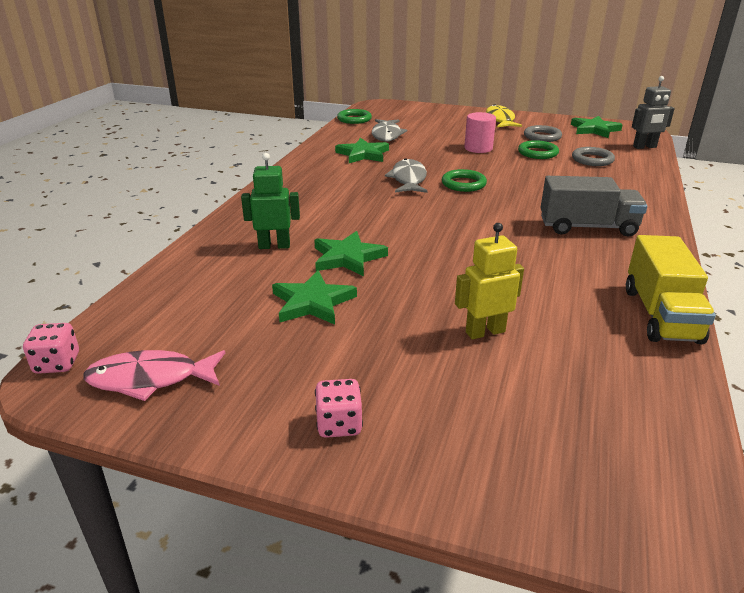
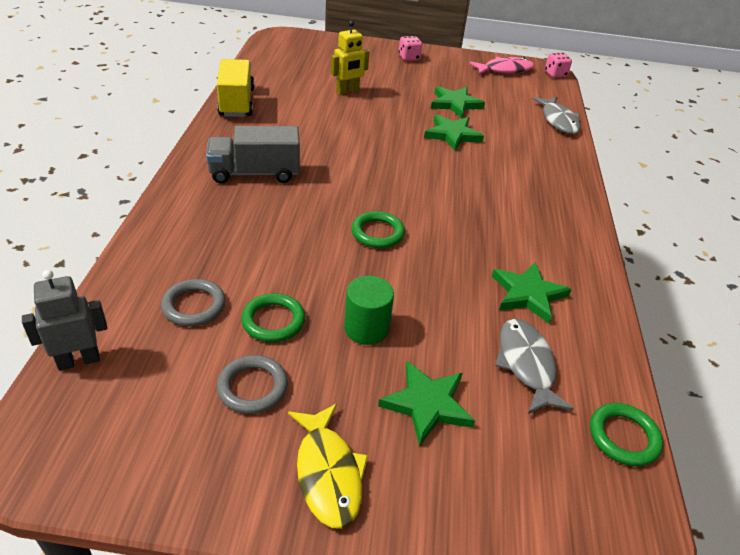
camera: 165 degrees right, 10 degrees up
(274, 246) = (514, 143): green robot -> none
(408, 179) = (443, 237): grey fish -> grey fish (558, 121)
(478, 148) = (366, 328): pink cylinder -> green cylinder
(594, 130) = (134, 436): green star -> green star (427, 404)

